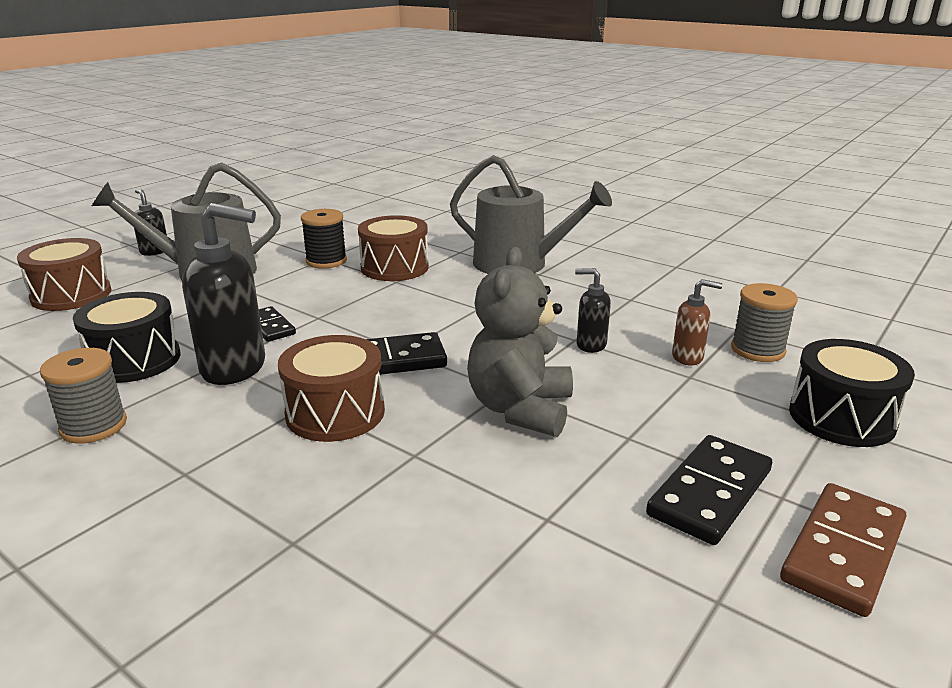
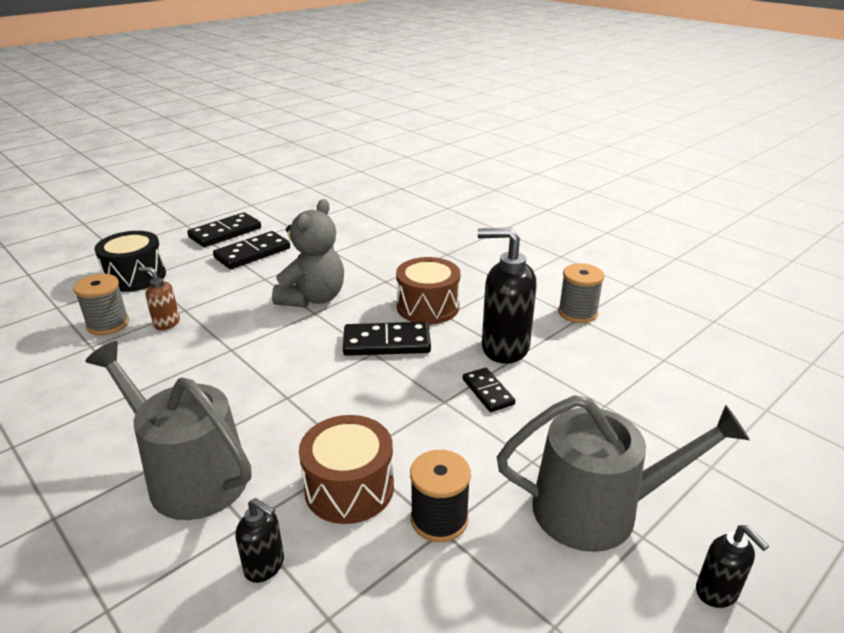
camera: 170 degrees left, 5 degrees up
(71, 295) = (736, 473): brown drum -> none
(134, 360) = (589, 364): black drum -> none
(590, 345) = (224, 341): black soap dispenser -> black soap dispenser (265, 566)
(842, 551) = (225, 233): brown domino -> black domino

